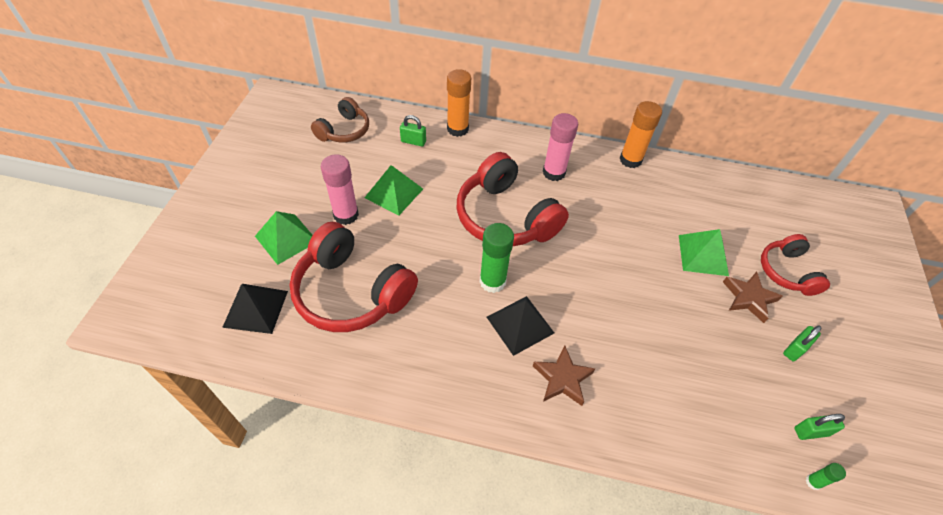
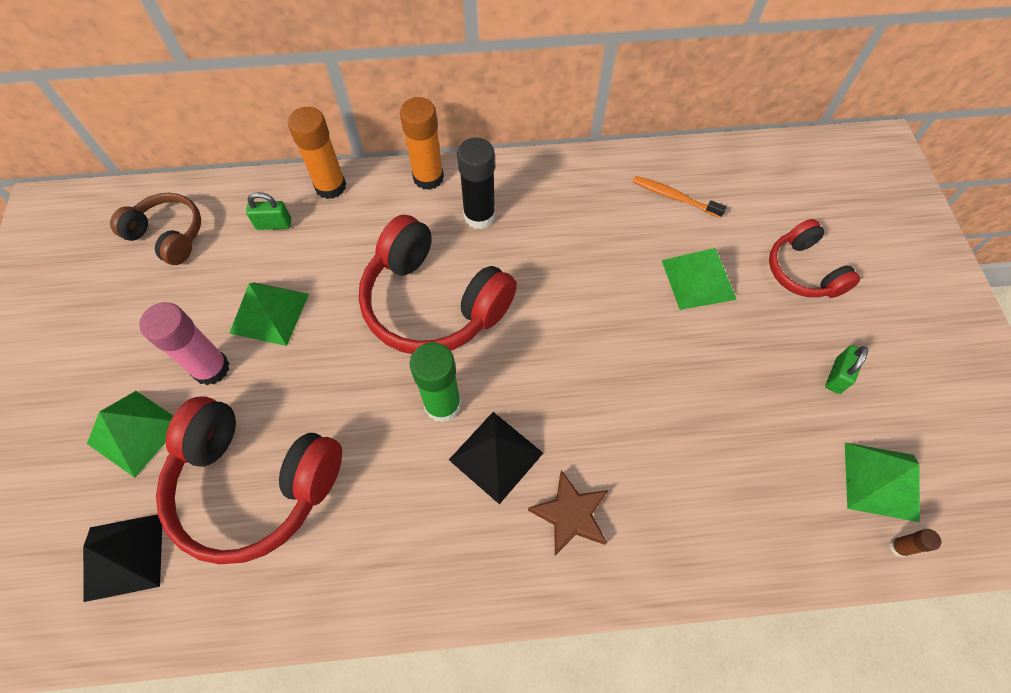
camera: 15 degrees left, 10 degrees up
(344, 130) = (168, 235): brown headphones -> brown headphones turned 75 degrees counterclockwise
(554, 172) = (479, 216): pink glue stick -> black glue stick
(630, 160) = (574, 167): orange glue stick -> orange glue stick (428, 177)
(700, 197) = (674, 197): none -> orange toothbrush
(749, 298) = (767, 323): brown star -> none
(811, 432) = (881, 481): green padlock -> green pyramid
(813, 482) = (898, 547): green glue stick -> brown glue stick

